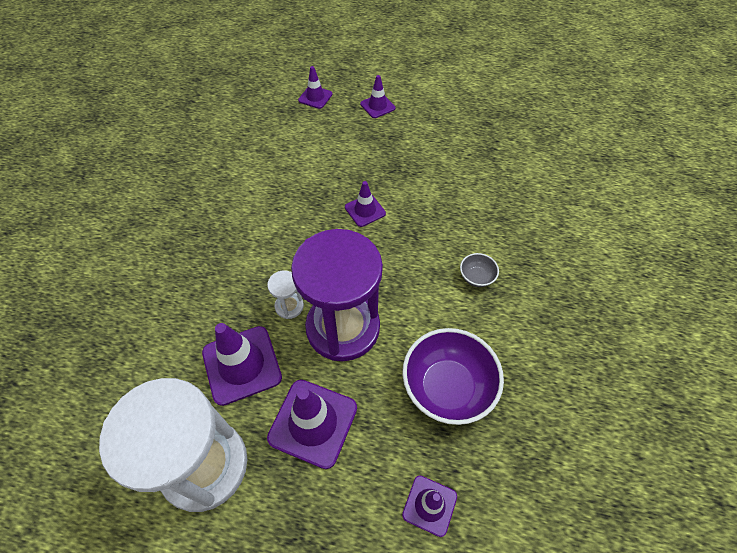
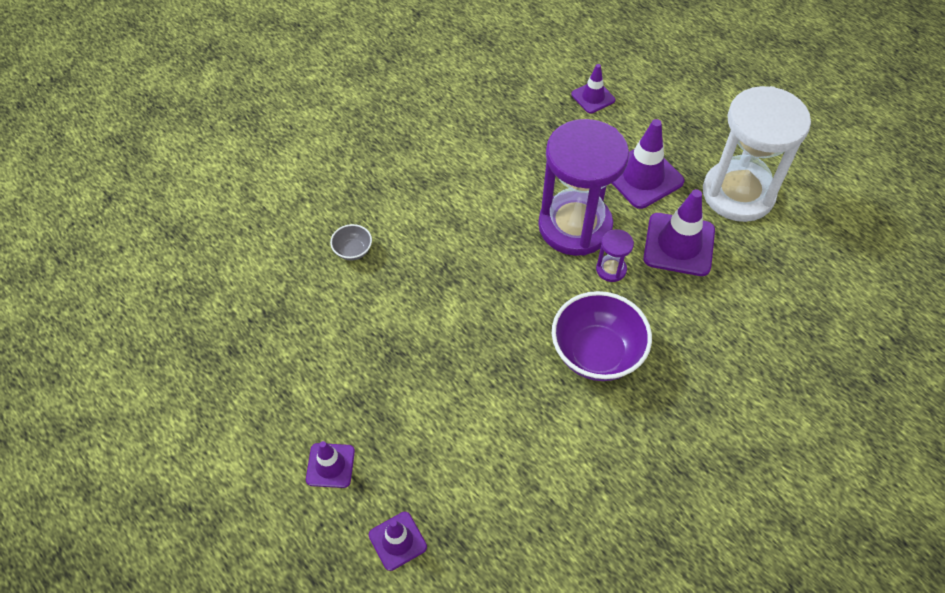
camera: 145 degrees left, 0 degrees up
(289, 306) = (611, 269): white hourglass -> purple hourglass
(365, 210) = (470, 322): purple traffic cone -> none
(447, 388) = (526, 144): purple bowl -> purple bowl (596, 353)
(476, 277) = (426, 201): grey bowl -> grey bowl (353, 251)

